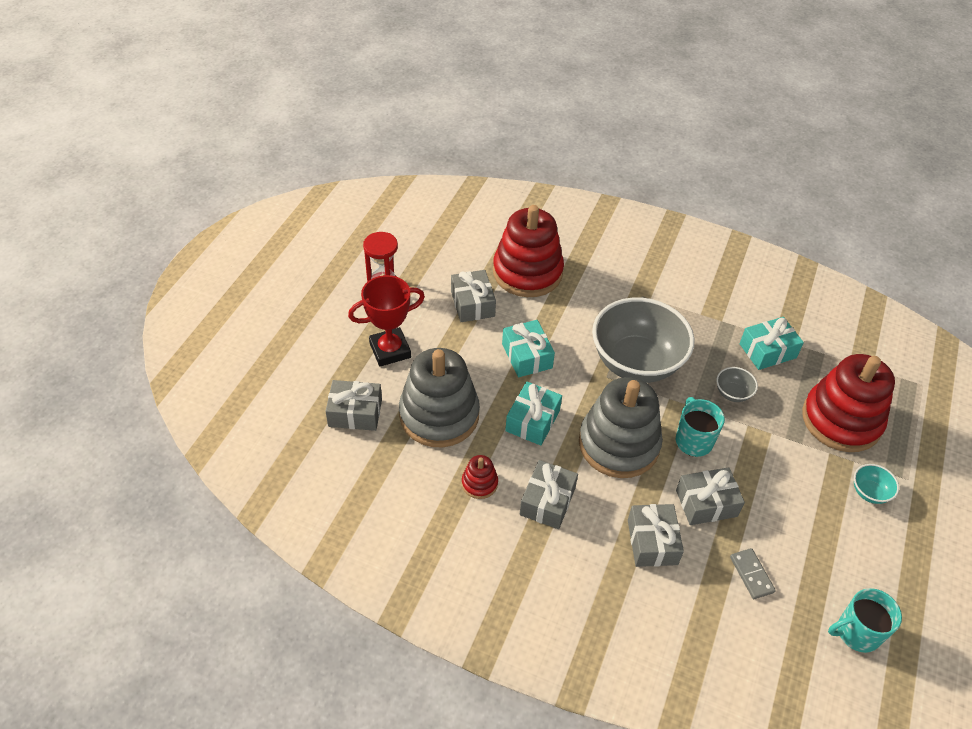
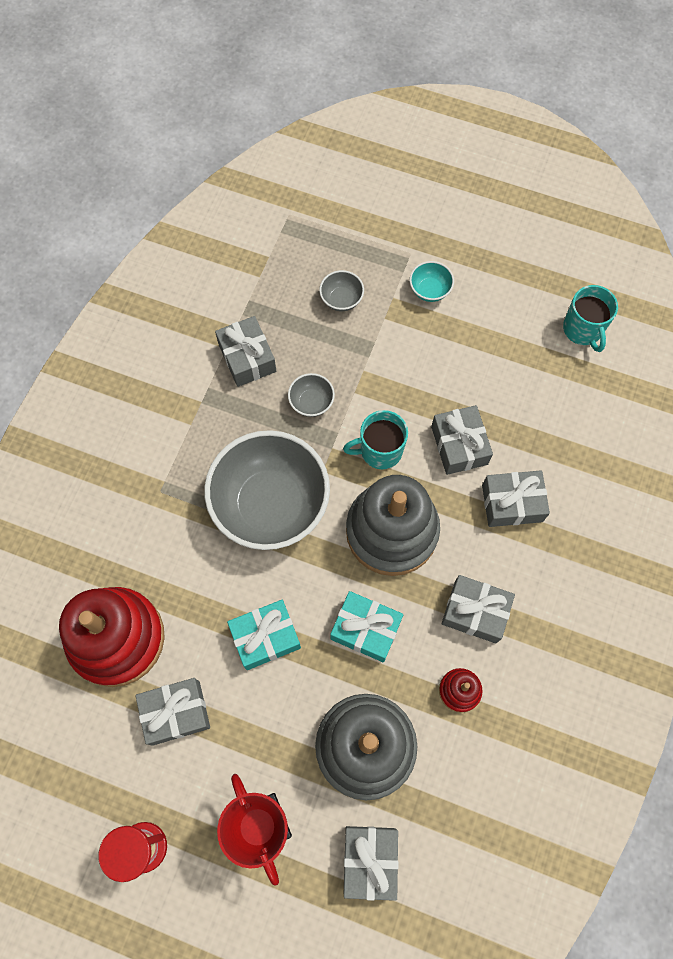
camera: 90 degrees left, 20 degrees up
(751, 574) = (536, 412): grey domino -> none
(767, 351) = (247, 358): turquoise gift -> grey gift
(841, 420) = (341, 299): red stacking toy -> grey bowl

